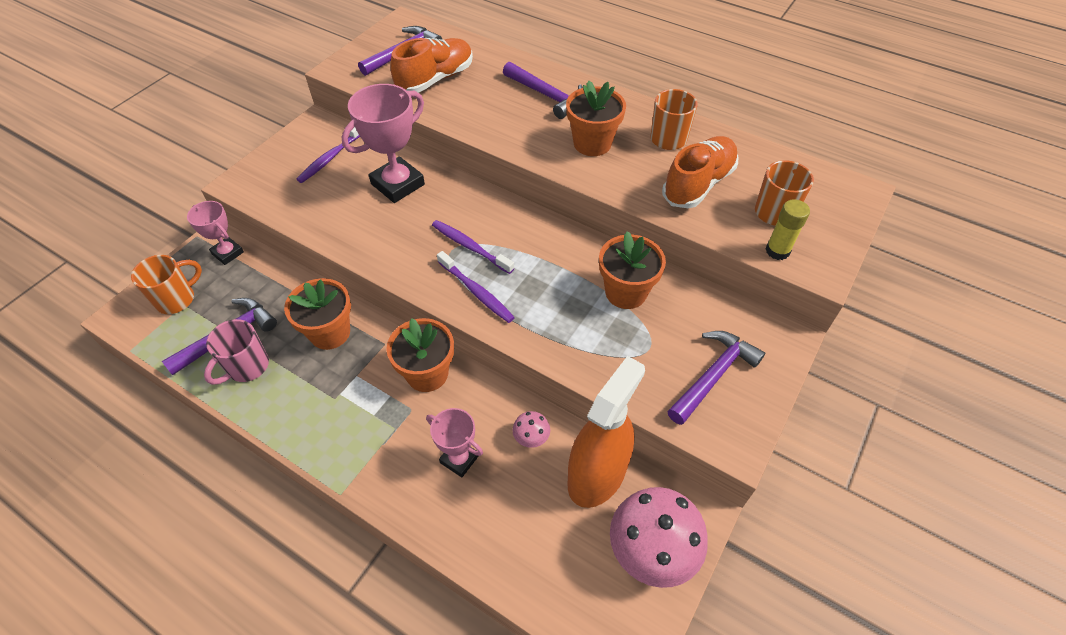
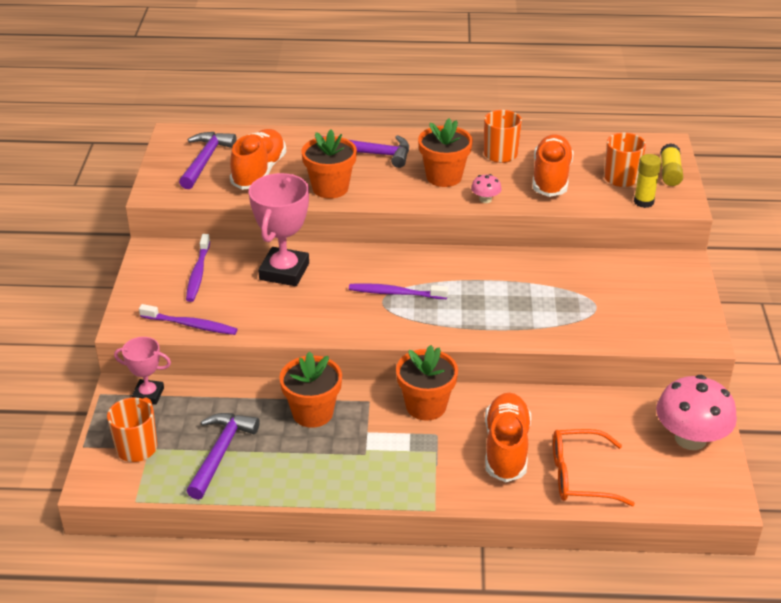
camera: 30 degrees left, 15 degrees down
(247, 367) = (263, 466): pink mug -> none
(459, 459) = (506, 448): pink trophy -> orange shoe
(476, 292) = (432, 321): purple toothbrush -> purple toothbrush (191, 325)
(501, 532) = (579, 476): none -> orange glasses
(531, 437) = (547, 411): pink mushroom -> pink mushroom (485, 199)
(597, 475) = (615, 413): orange spray bottle -> none
(626, 292) = (547, 278): orange flower pot -> orange flower pot (330, 188)
(713, 375) = (654, 305): purple hammer -> none
(836, 227) = (670, 173): none -> yellow glue stick

